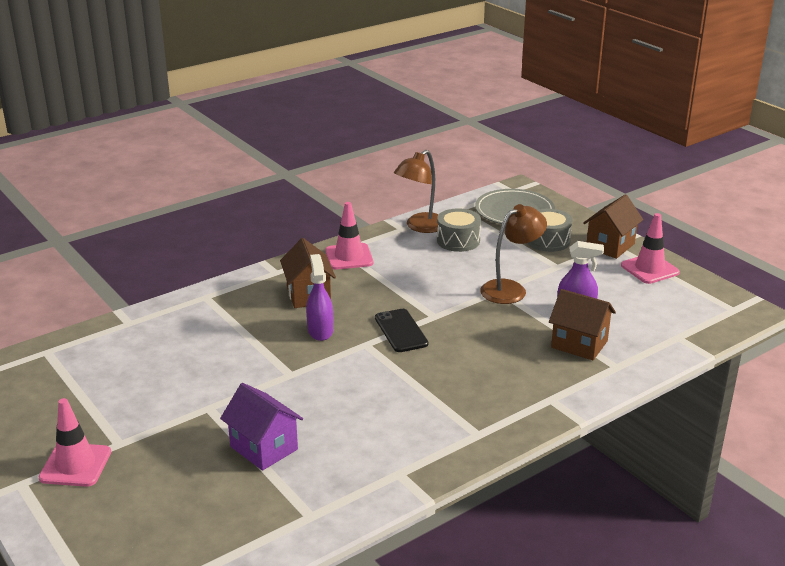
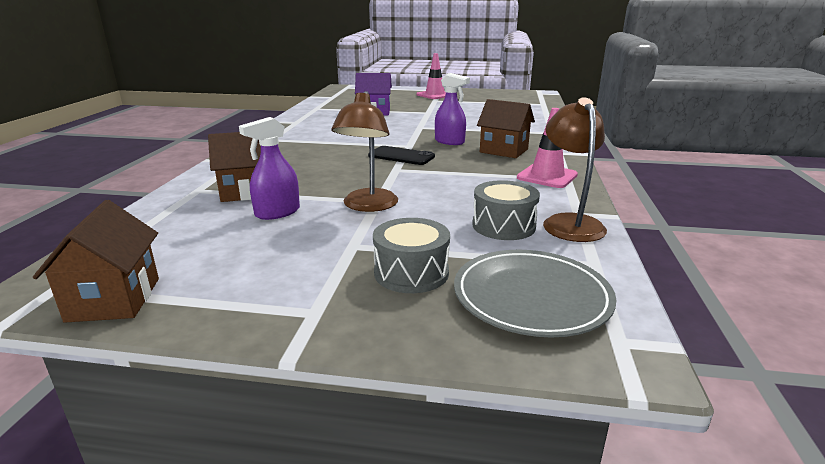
camera: 135 degrees right, 5 degrees down
(610, 246) = (314, 307): brown house -> brown house (114, 299)
(649, 269) = (219, 295): pink traffic cone -> none

